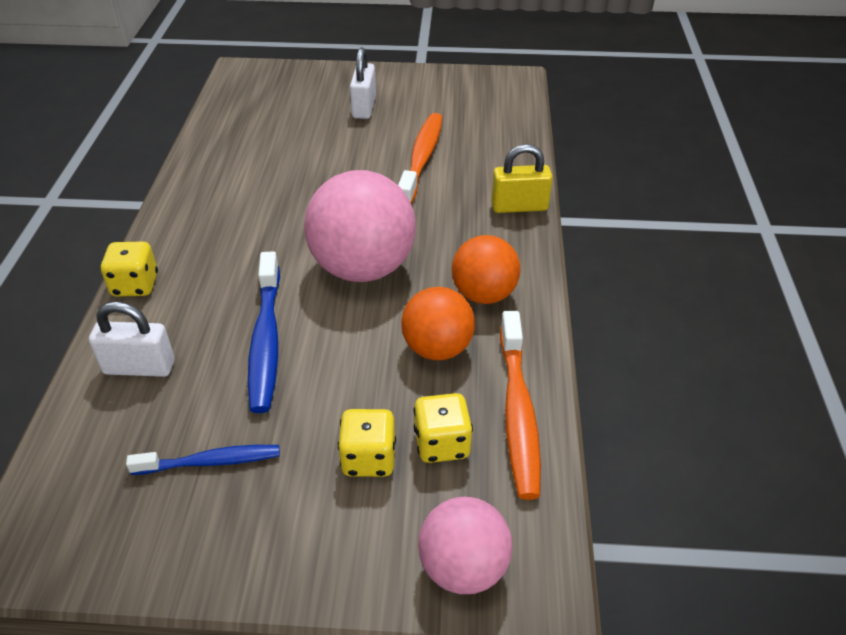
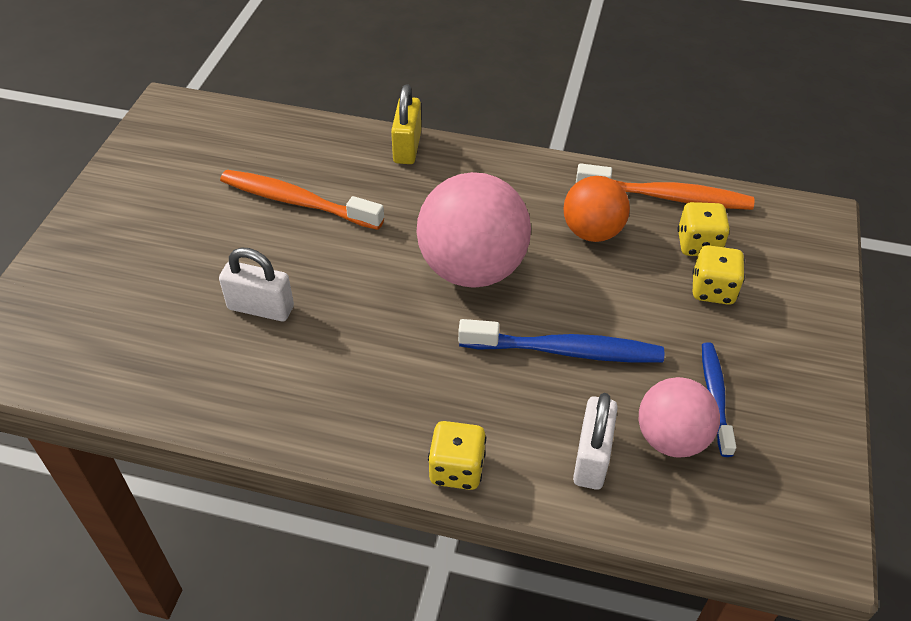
camera: 80 degrees left, 5 degrees up
(364, 107) = (163, 236): white padlock -> white padlock (261, 308)
(463, 567) = (808, 250): pink ball -> pink ball (671, 438)
(484, 294) = (528, 192): orange ball -> none

